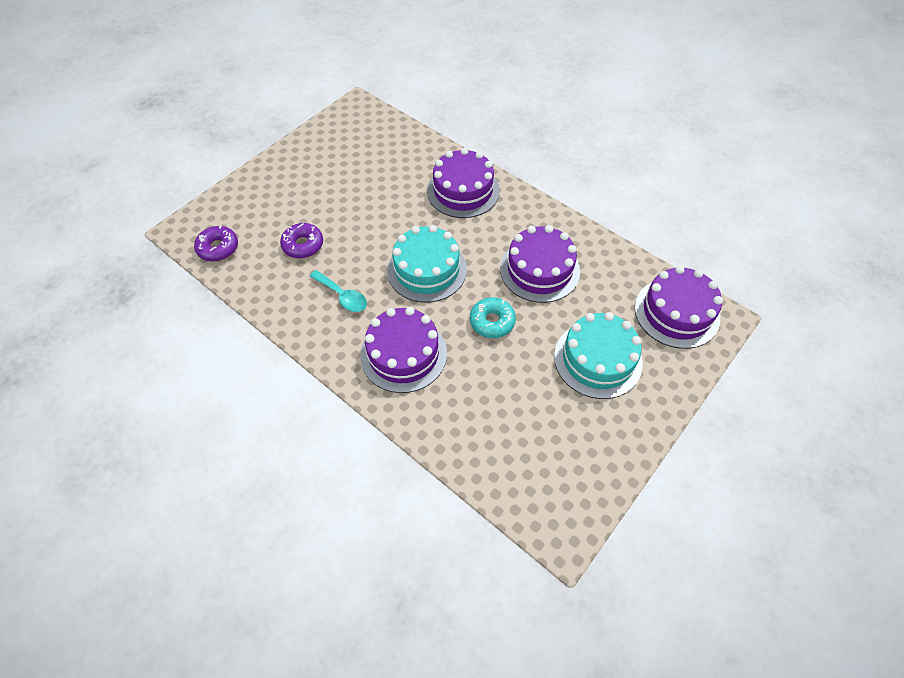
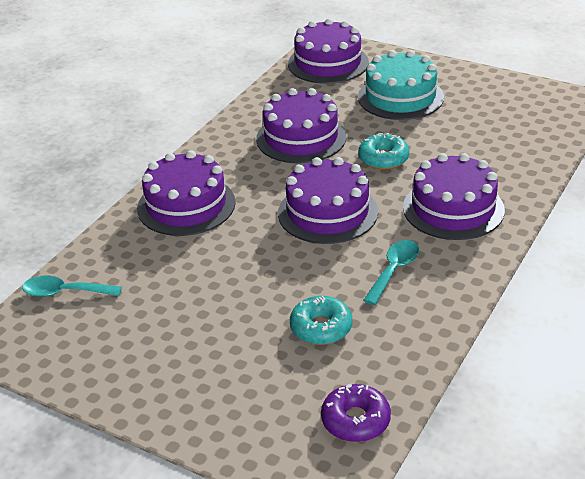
camera: 100 degrees left, 20 degrees down
(303, 245) = (321, 327): purple donut -> turquoise donut
(389, 130) = (64, 292): none -> turquoise spoon
(427, 270) = (327, 212): turquoise cake -> purple cake

